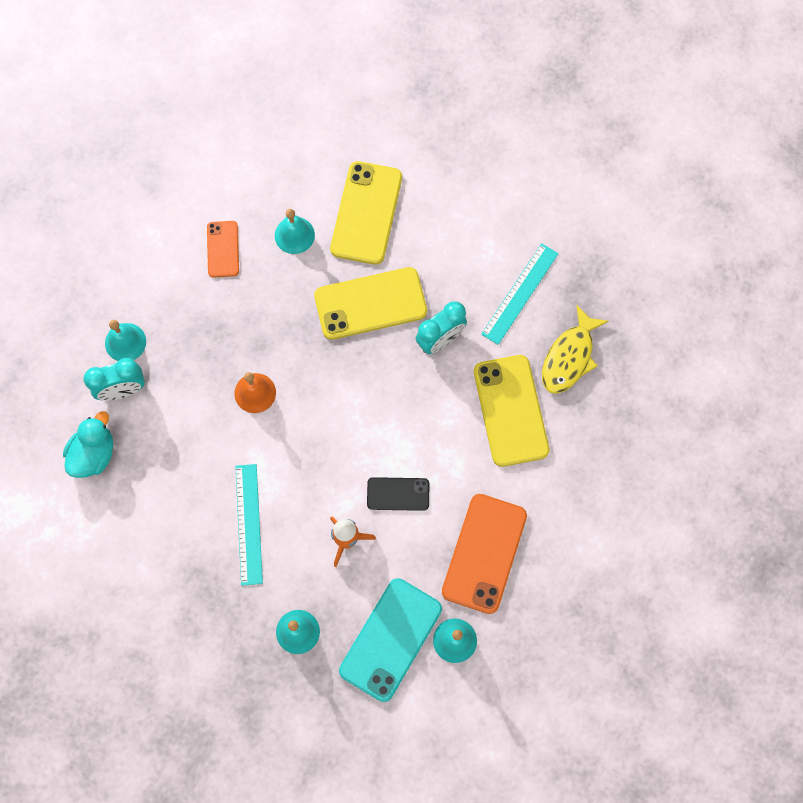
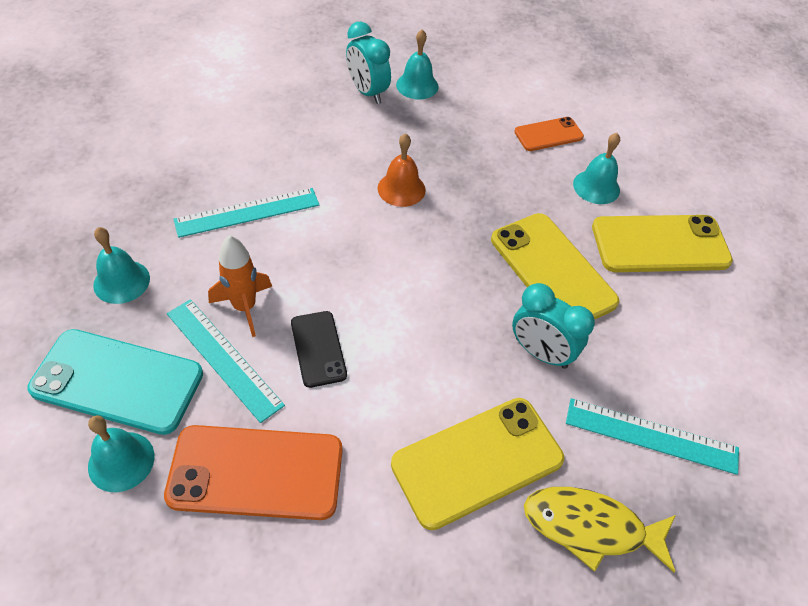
camera: 70 degrees right, 20 degrees down
(93, 454) = (295, 85): turquoise duck -> none
(389, 562) = (224, 358): none -> turquoise ruler

